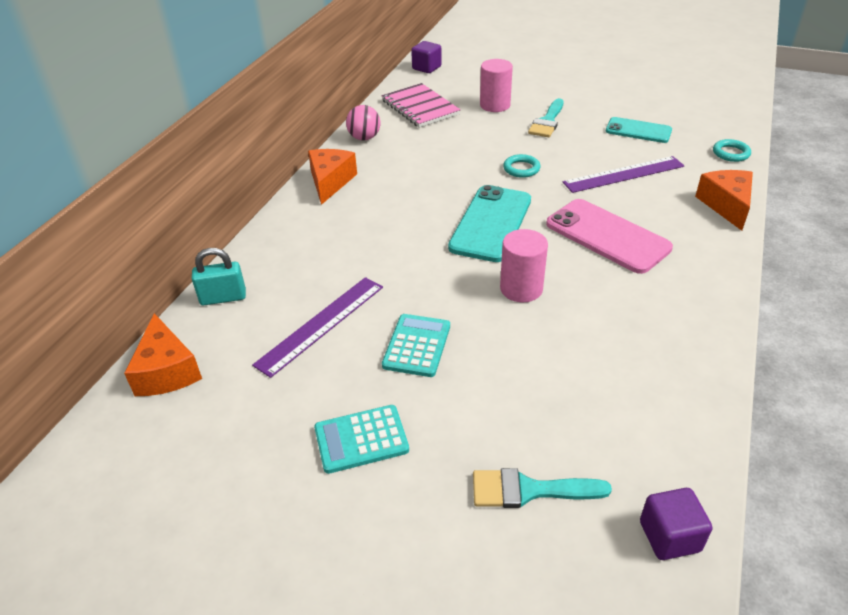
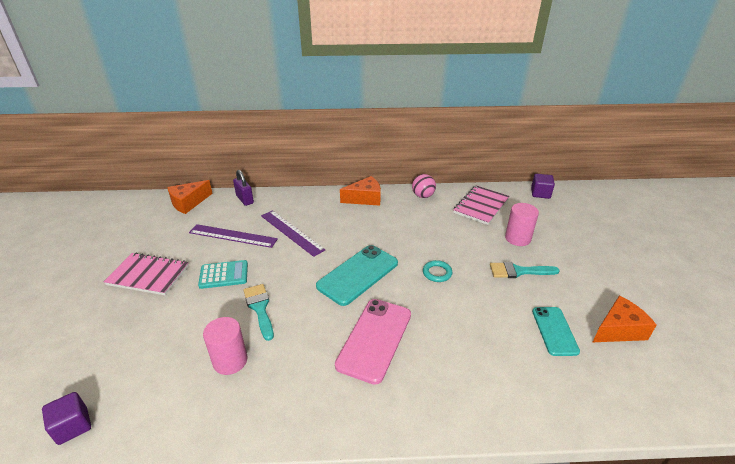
camera: 65 degrees right, 5 degrees down
(223, 298) = (245, 199): turquoise padlock -> purple padlock
(361, 439) = (148, 275): turquoise calculator -> pink notebook
(491, 223) = (358, 274): turquoise phone -> turquoise phone turned 45 degrees counterclockwise
(521, 288) = (292, 306): pink cylinder -> pink cylinder (230, 361)
(529, 490) = (112, 350): turquoise brush -> turquoise brush (259, 308)
(624, 174) = (471, 333): purple ruler -> purple ruler (291, 232)
(726, 205) = (470, 418): orange cheese -> orange cheese (618, 330)
(731, 153) = (573, 411): turquoise ring -> none

